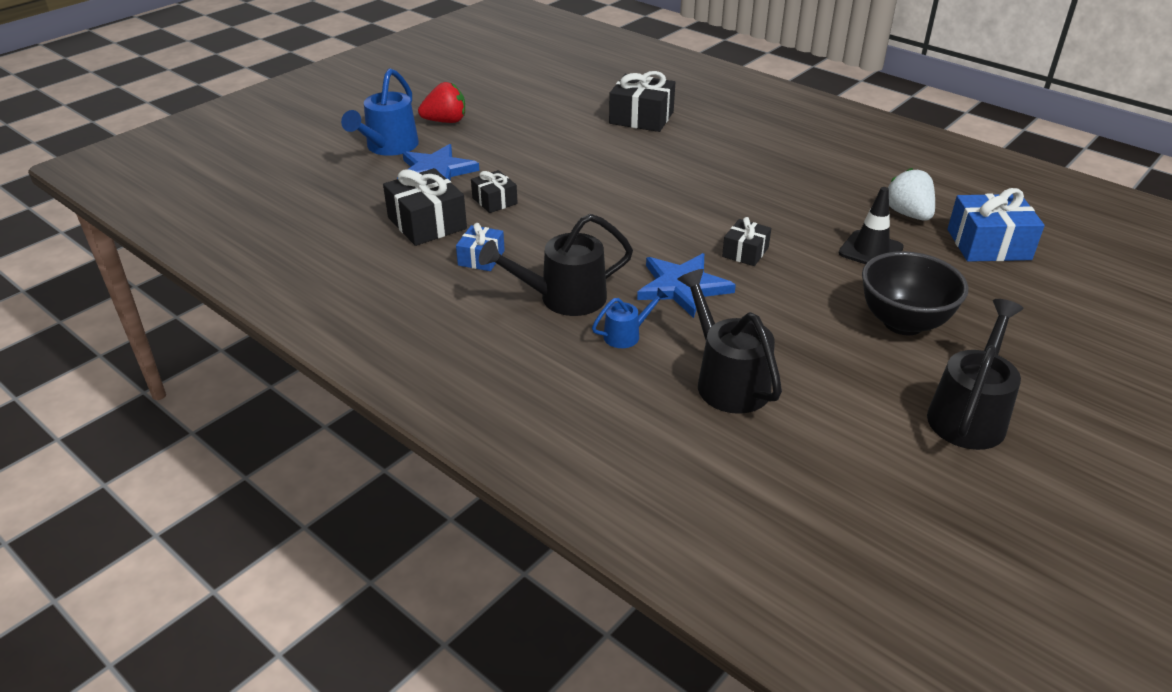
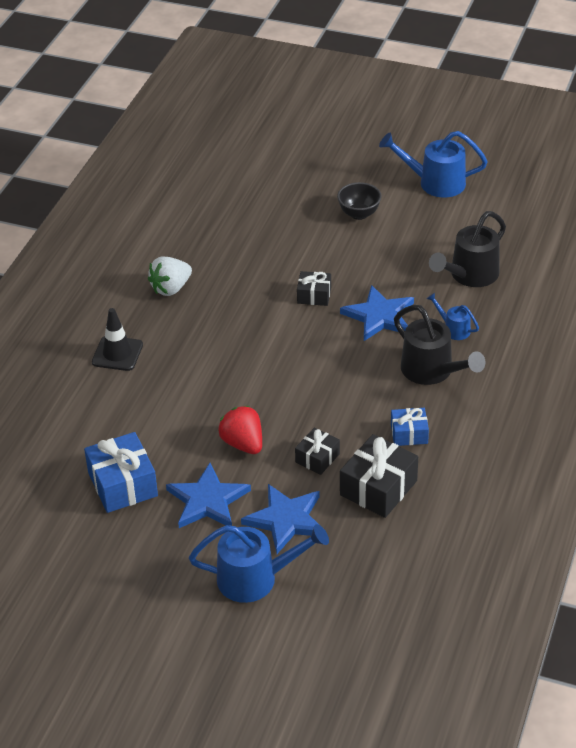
camera: 110 degrees left, 5 degrees up
(445, 121) = (176, 557): red strawberry -> red strawberry (243, 444)
(492, 143) = (207, 500): none -> blue star
(641, 118) = (102, 409): black gift -> none
(870, 250) = (275, 237): black traffic cone -> black traffic cone (117, 353)
(903, 323) = (359, 214): black bowl -> black bowl, size x0.64
(908, 214) = (211, 225): white strawberry -> white strawberry (171, 288)
(969, 413) = (434, 183): black watering can -> blue watering can
(988, 244) = (236, 186): blue gift -> blue gift (123, 484)

